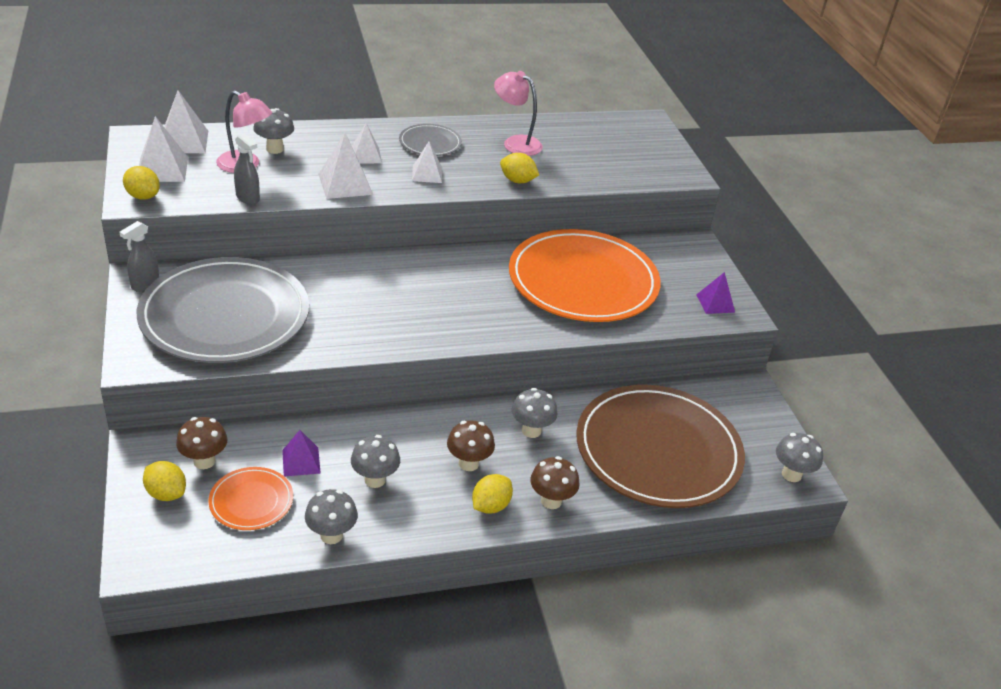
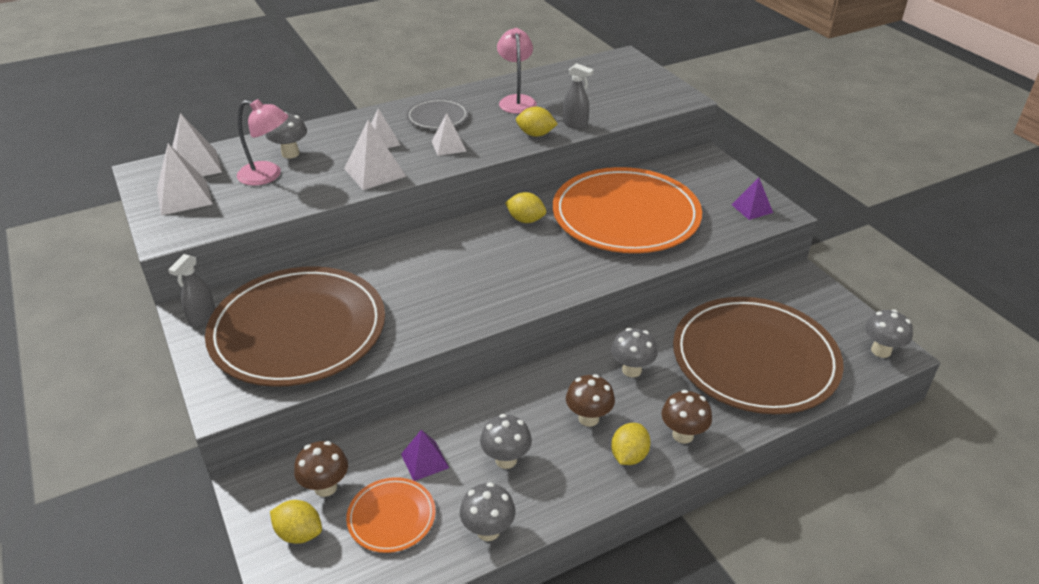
camera: 10 degrees left, 0 degrees up
(143, 196) = (175, 228): yellow lemon -> yellow lemon (525, 220)
(225, 315) = (298, 330): grey plate -> brown plate
(248, 198) = (284, 206): grey spray bottle -> grey spray bottle (575, 124)
(516, 143) = (516, 101): pink lamp -> pink lamp turned 60 degrees clockwise

